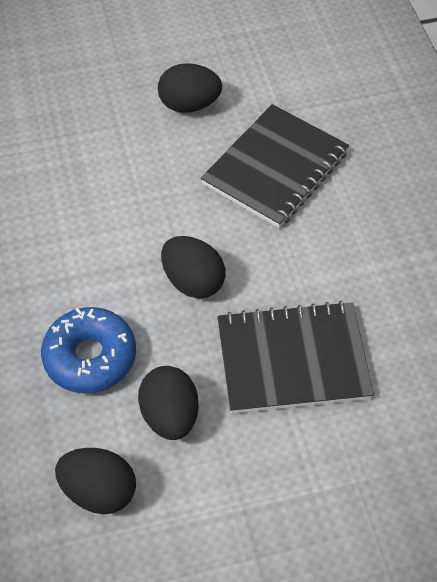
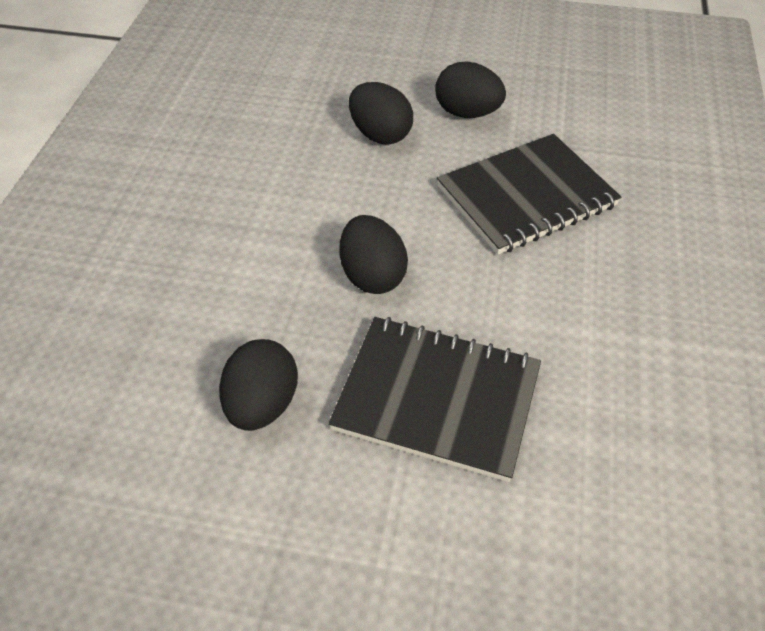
camera: 25 degrees right, 5 degrees down
(90, 357) = (218, 310): blue donut -> none
(99, 491) = (135, 454): black egg -> black egg (380, 135)

